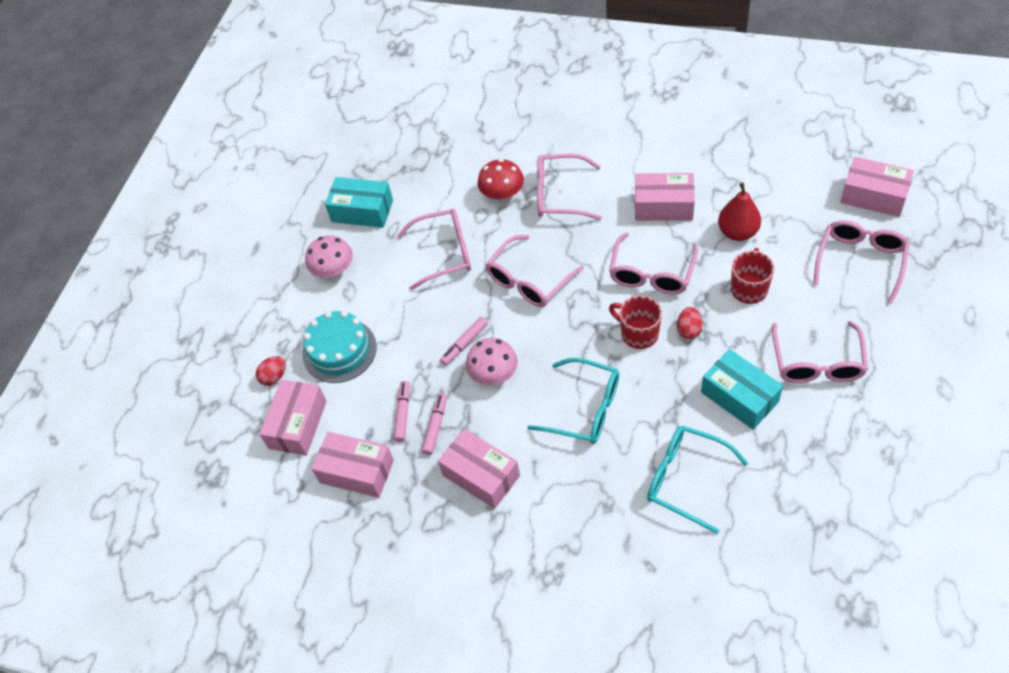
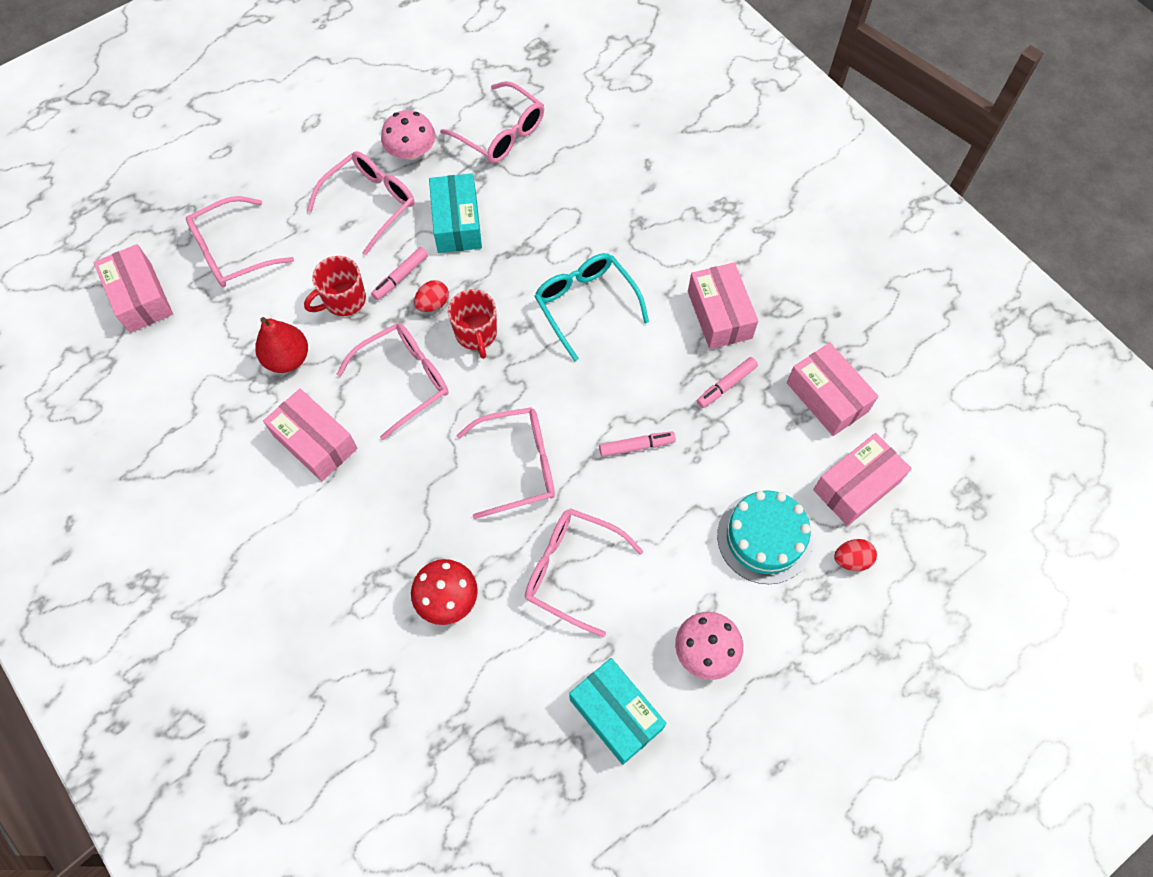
camera: 150 degrees left, 10 degrees up
(403, 414) = (747, 420): pink marker -> pink marker (400, 277)
(493, 374) = (634, 395): pink mushroom -> pink mushroom (411, 151)
(560, 195) = (392, 543): pink glasses -> pink glasses (500, 133)
(686, 479) = (562, 197): turquoise glasses -> none

